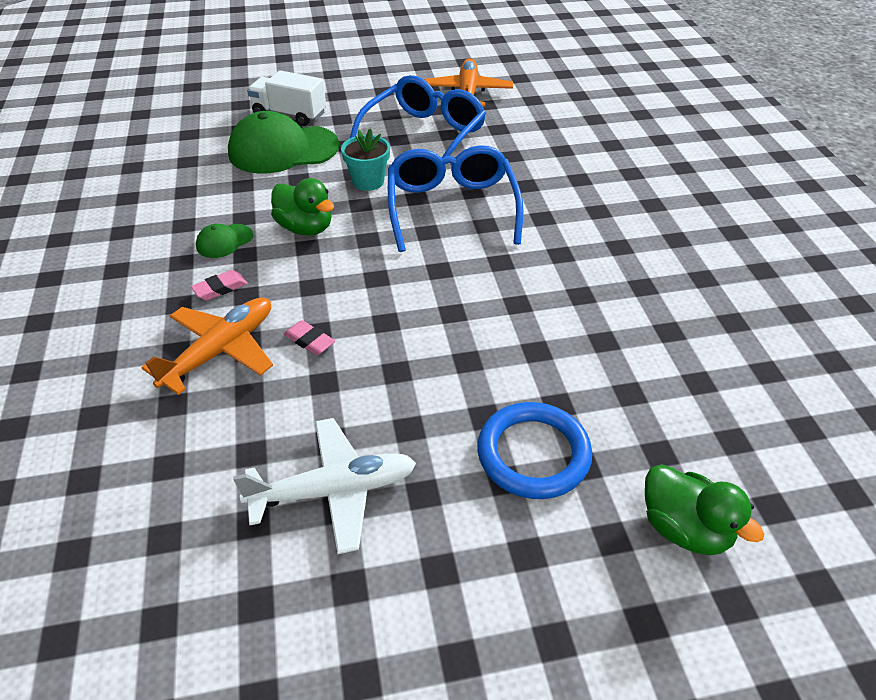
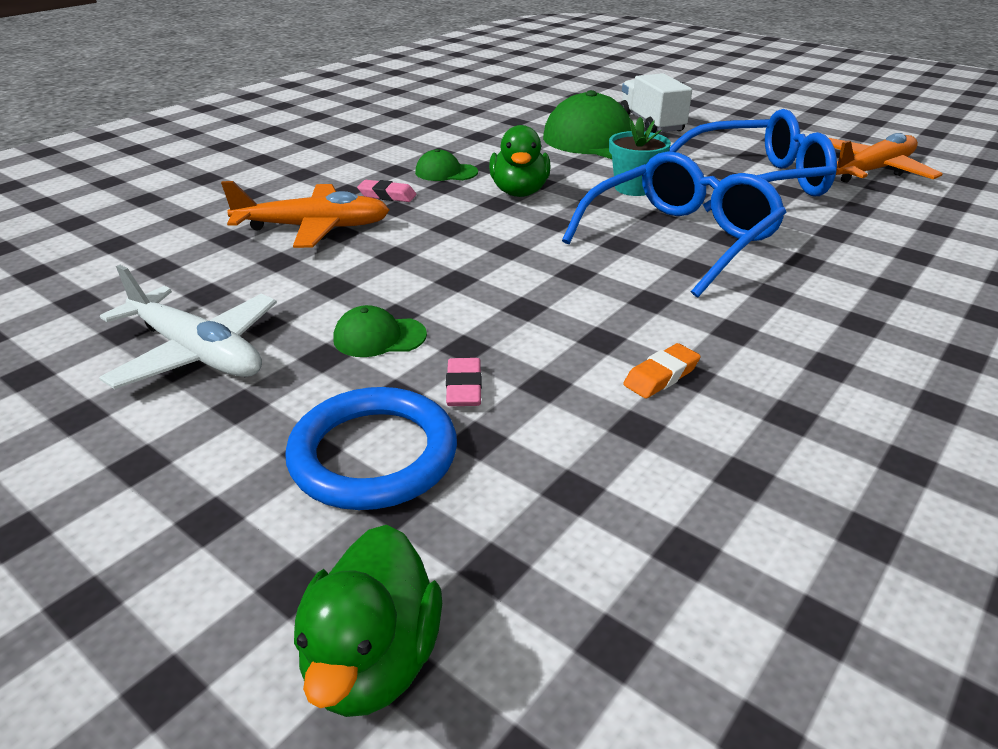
camera: 50 degrees right, 10 degrees down
(309, 341) = (377, 257): pink eraser -> pink eraser (464, 388)
(415, 392) = (379, 337): none -> green cap
(572, 305) = (661, 376): none -> orange eraser

